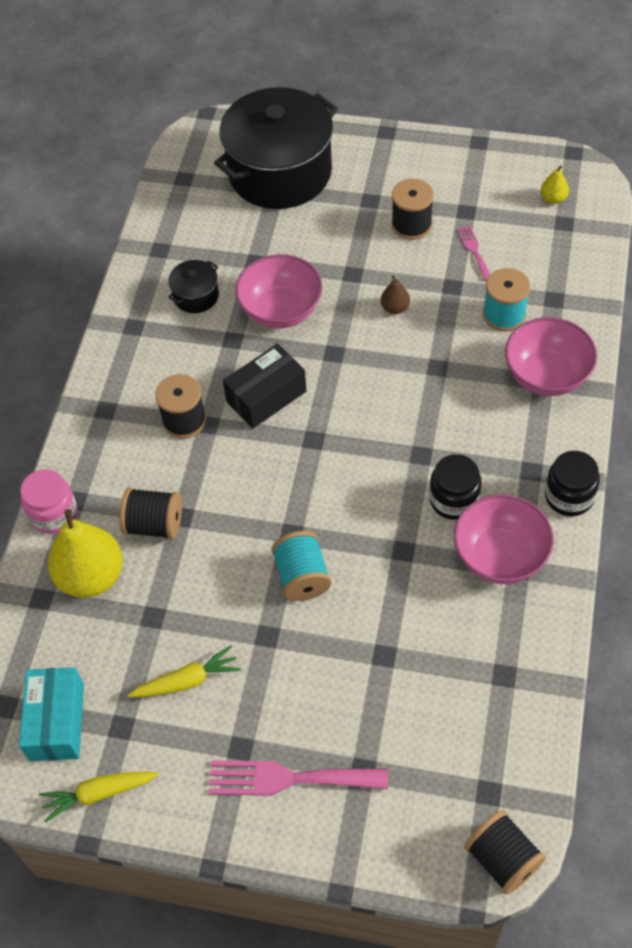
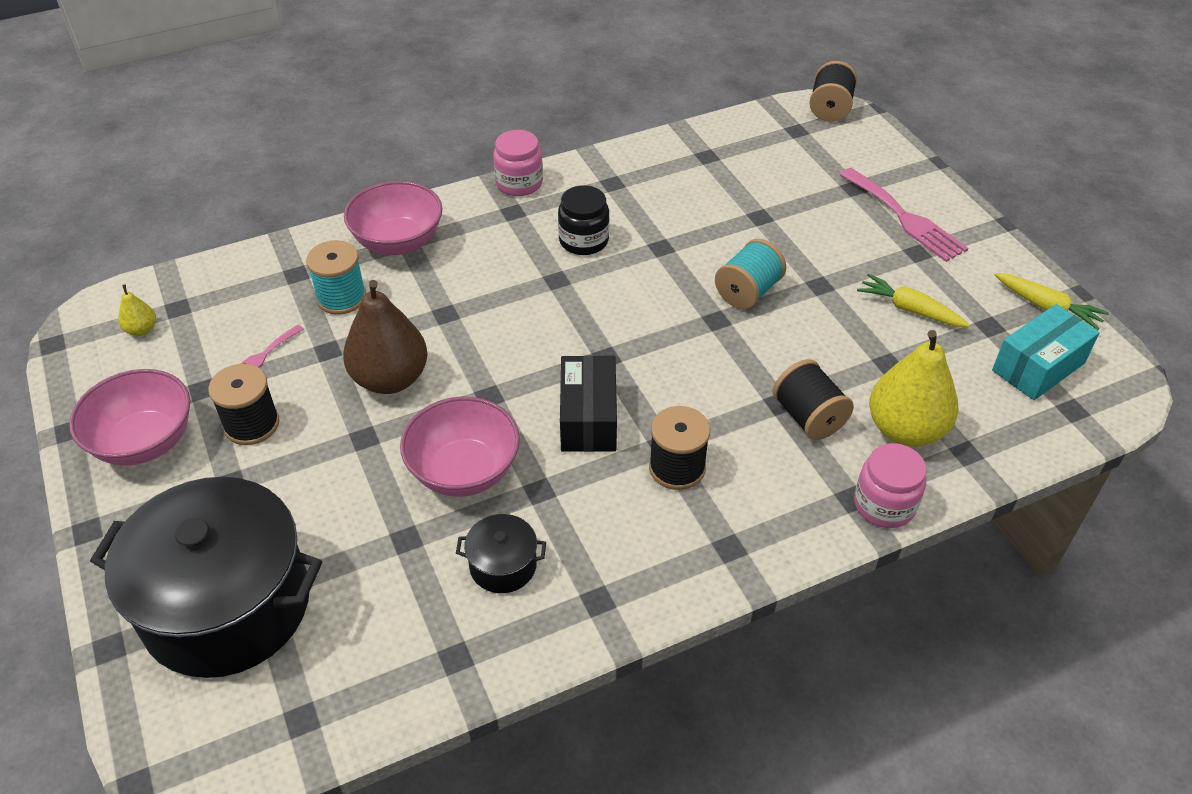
camera: 130 degrees left, 10 degrees down
(266, 396) = (588, 418): black box -> black box turned 75 degrees clockwise
(395, 308) = (390, 379): brown pear -> brown pear, size x2.22
(500, 556) = (611, 196): pink bowl -> pink bowl (144, 442)
(569, 496) = (519, 183): black jar -> pink jar

